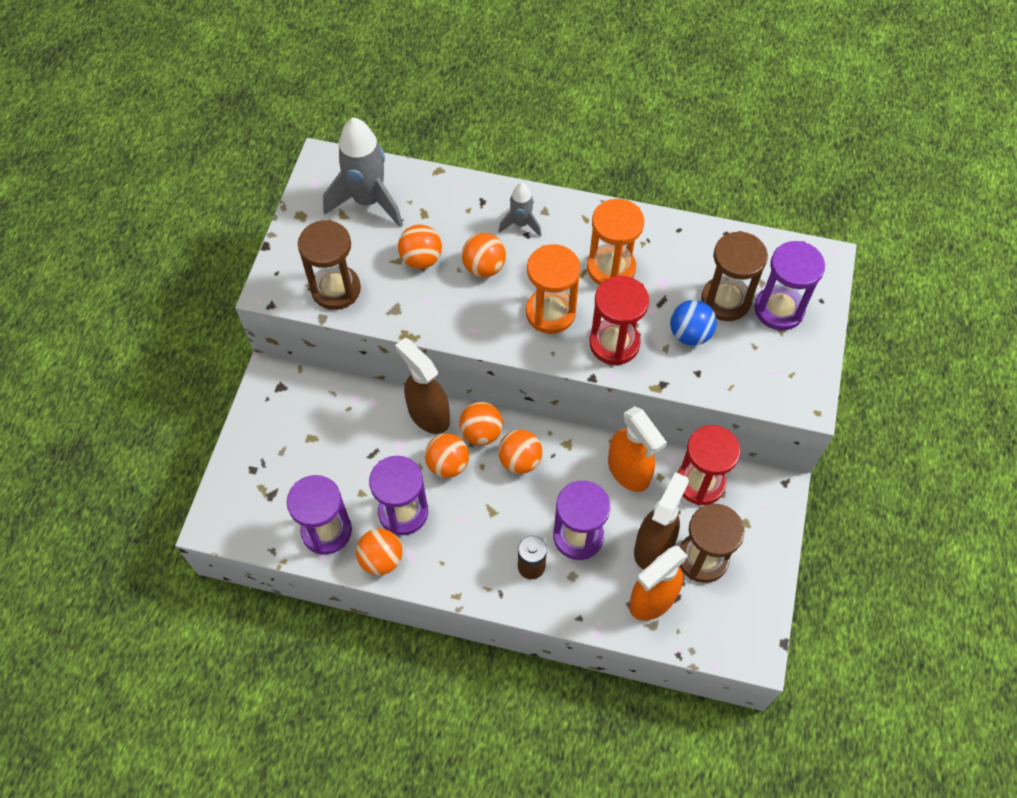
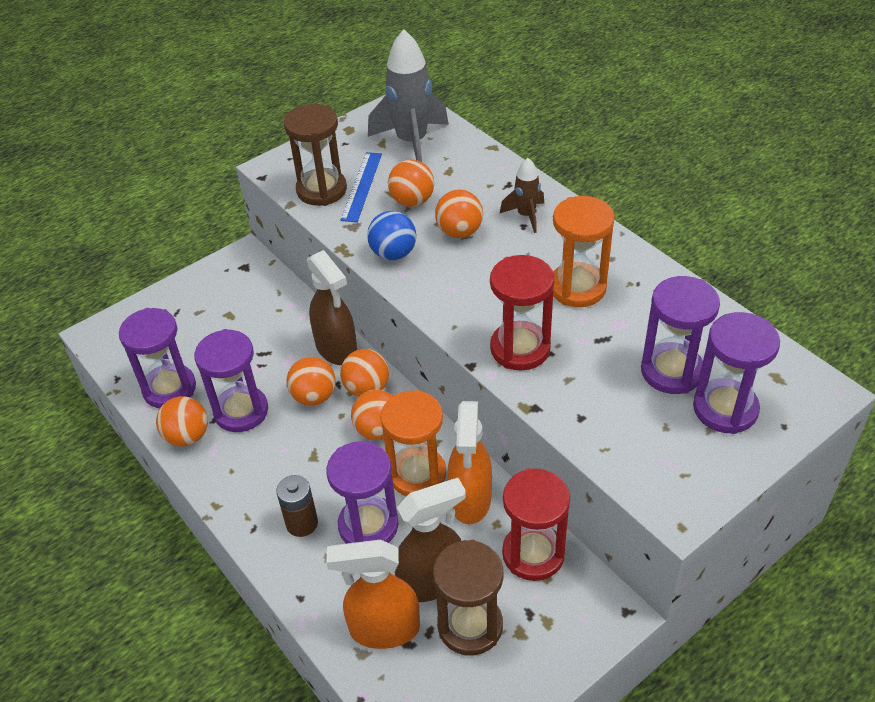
camera: 40 degrees right, 15 degrees down
(366, 267) = (361, 186): none -> blue ruler
(428, 414) = (336, 349): brown spray bottle -> brown spray bottle turned 150 degrees clockwise
(521, 224) = (526, 216): grey rocket -> brown rocket
(550, 313) = (484, 294): orange hourglass -> orange hourglass (417, 474)
(690, 334) = (605, 380): blue ball -> blue ball (393, 253)
(725, 300) = (671, 371): brown hourglass -> purple hourglass

